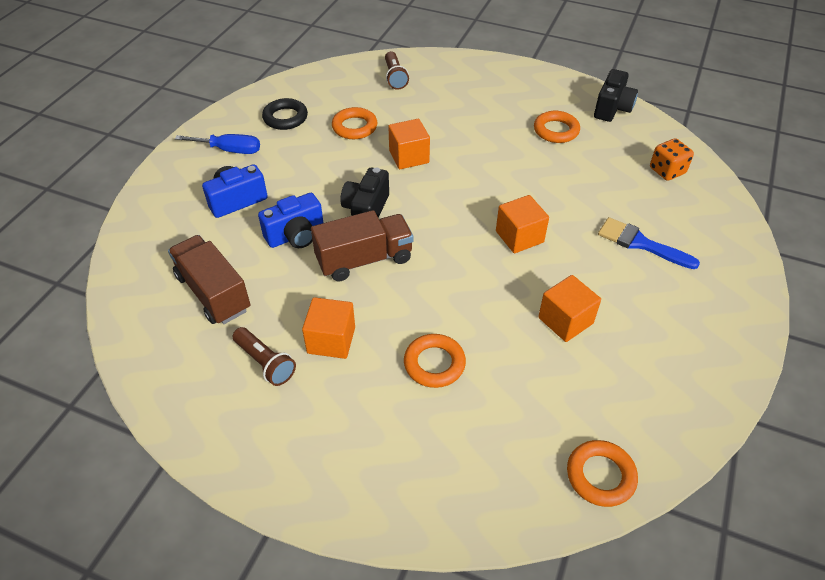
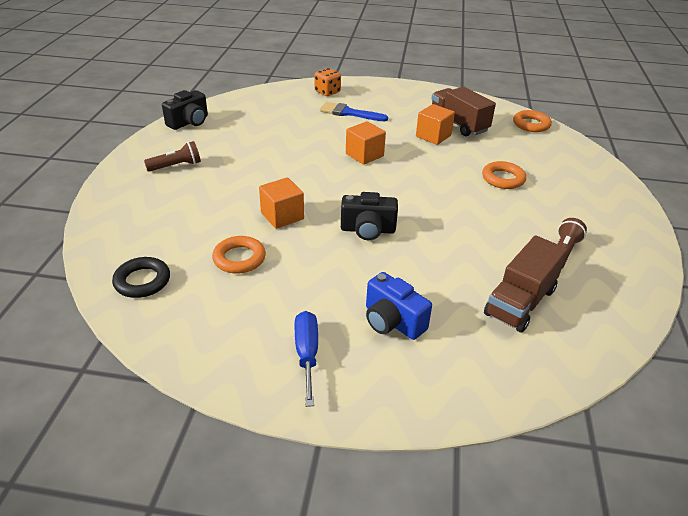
camera: 105 degrees left, 10 degrees down
(285, 118) = (229, 319): black ring -> black ring (142, 281)
(296, 235) = (421, 266): blue camera -> none
(331, 340) = (518, 224): orange cube -> none
(364, 260) = (428, 221): brown truck -> brown truck (458, 124)
(395, 77) = (135, 244): brown flashlight -> brown flashlight (176, 166)
(556, 130) = (225, 145): orange ring -> none
(612, 108) = (189, 122): black camera -> black camera turned 120 degrees clockwise
(640, 243) = (349, 113): blue brush -> blue brush turned 90 degrees clockwise
(667, 171) = (268, 103): orange dice -> orange dice (327, 92)

